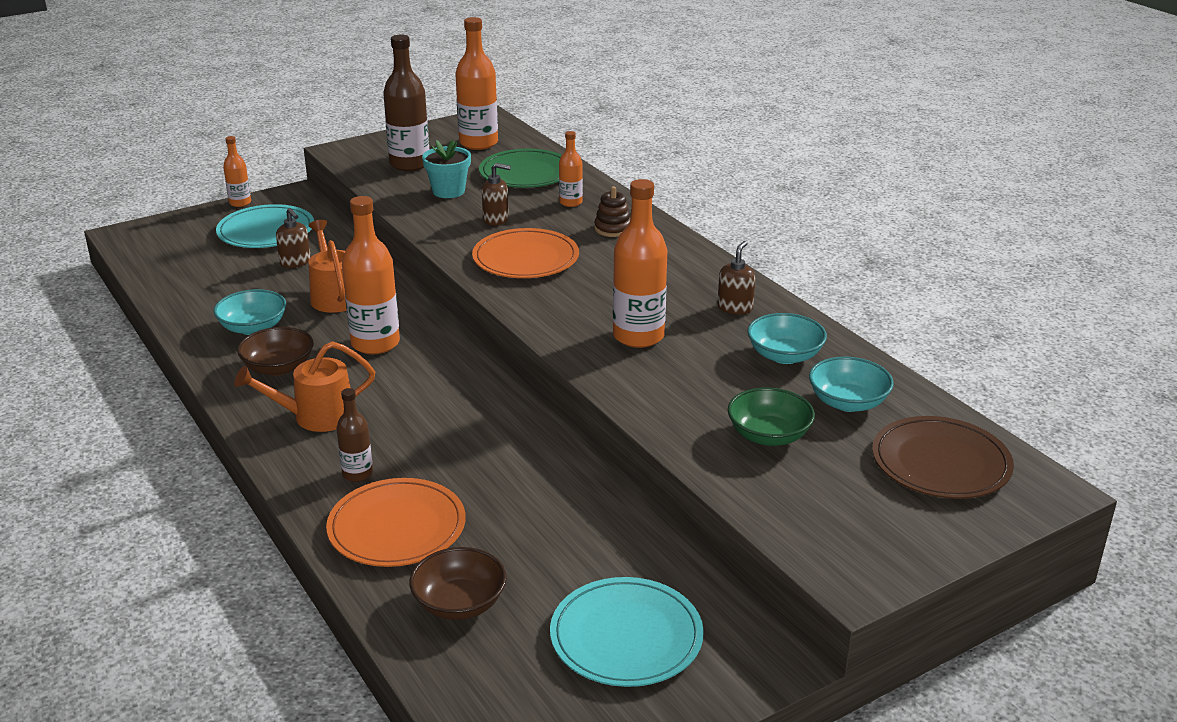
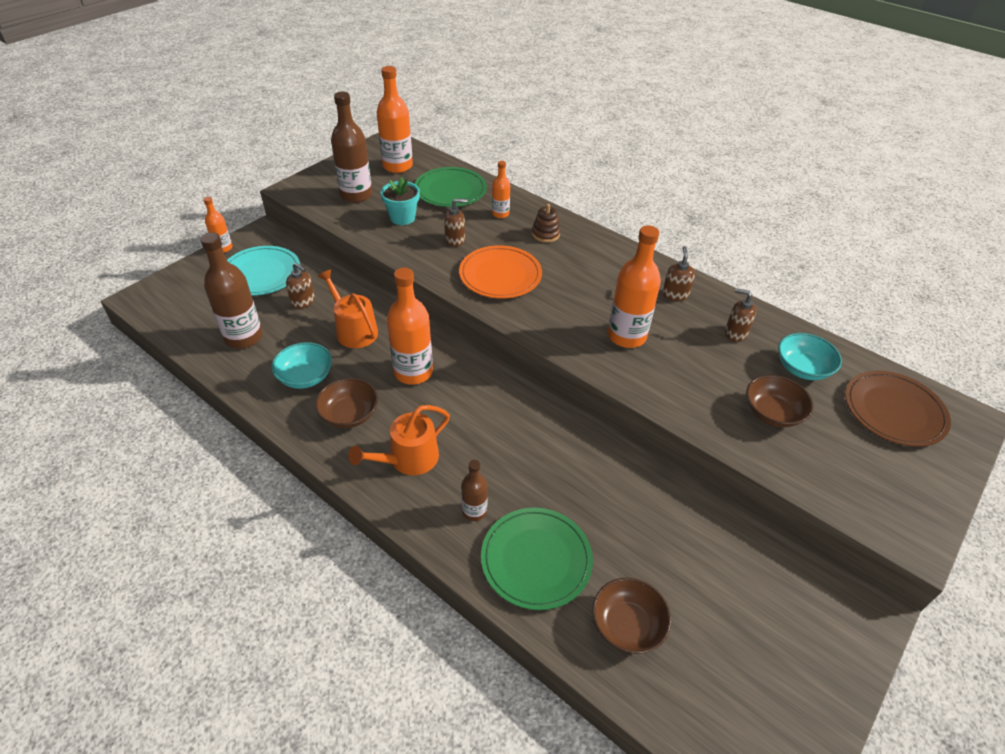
camera: 20 degrees left, 15 degrees up
(210, 283) = (243, 337): none -> brown bottle
(397, 527) = (536, 559): orange plate -> green plate
(626, 637) = (762, 621): turquoise plate -> none
(769, 435) = (772, 413): green bowl -> brown bowl
(784, 355) = (735, 333): turquoise bowl -> brown soap dispenser

